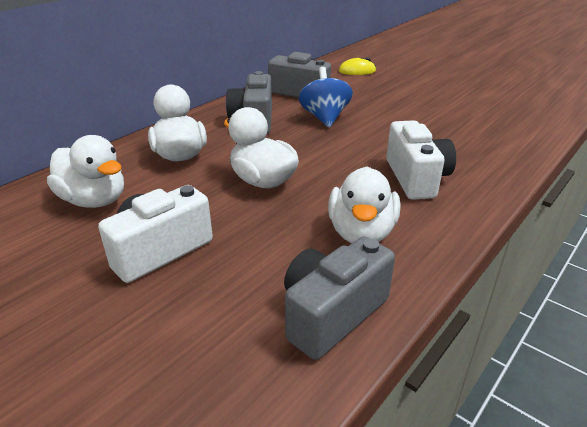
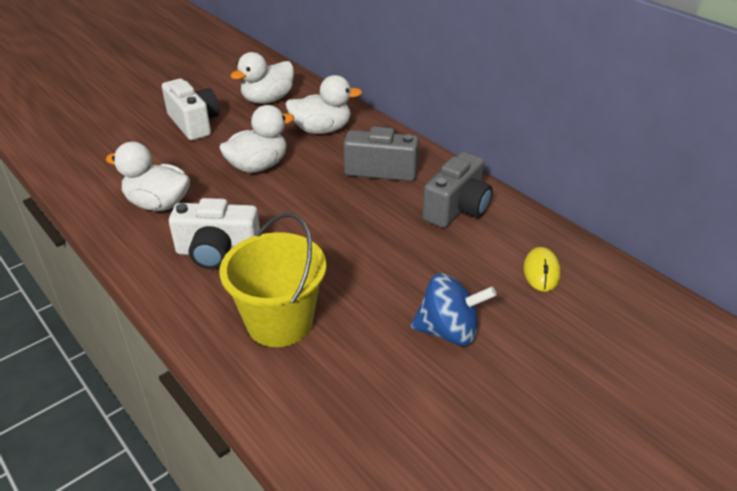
camera: 100 degrees right, 5 degrees up
(324, 118) = (376, 216): blue spinning top -> blue spinning top (448, 331)
(331, 314) = (91, 179): grey camera -> none
(471, 139) = (280, 322): none -> yellow bucket

